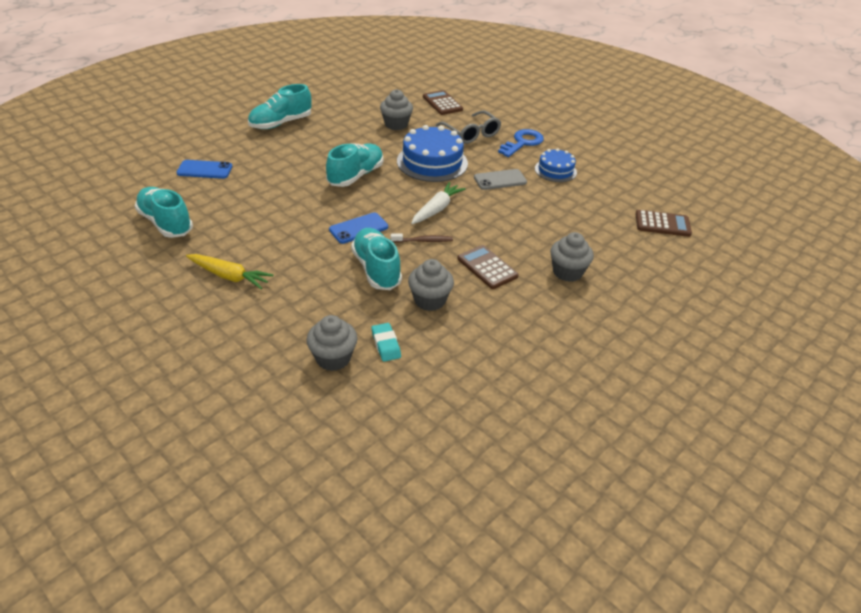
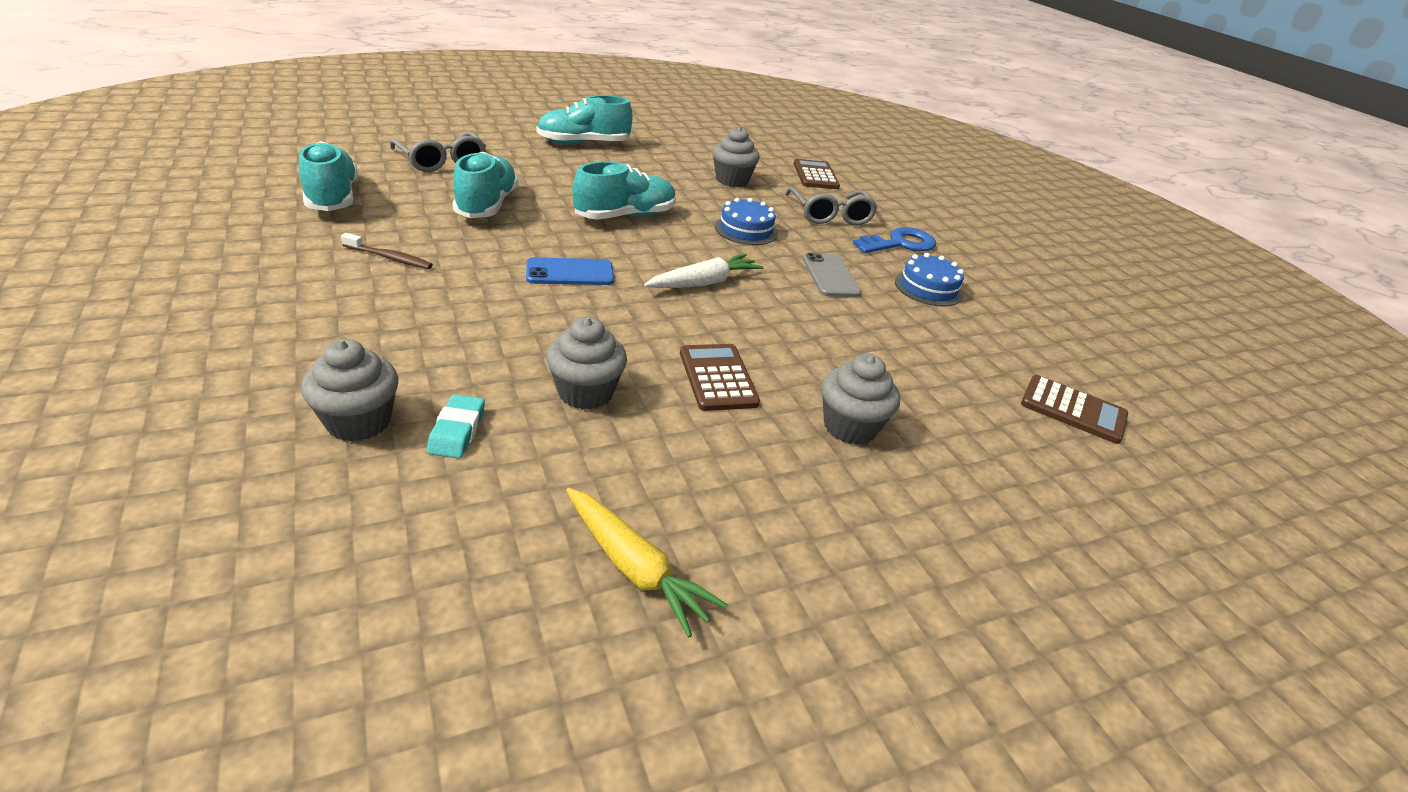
camera: 20 degrees right, 5 degrees down
(204, 170) = (442, 161): blue phone -> grey glasses
(229, 276) = (338, 273): yellow carrot -> yellow carrot (634, 567)
(376, 269) = (546, 327): turquoise shoe -> turquoise shoe (487, 205)
(423, 241) = (649, 314): brown toothbrush -> brown toothbrush (390, 258)
(432, 162) = (746, 230): blue cake -> blue cake, size x0.59
(500, 180) = (830, 276): grey phone -> grey phone turned 75 degrees clockwise

